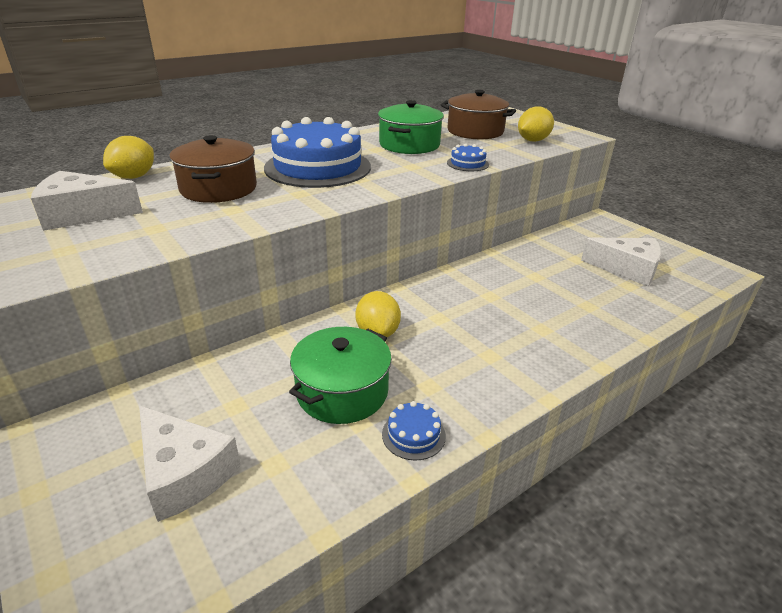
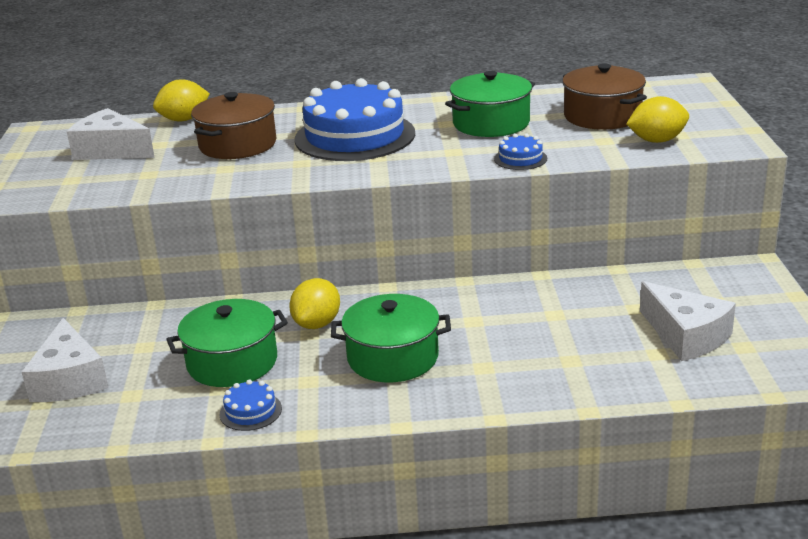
camera: 35 degrees right, 5 degrees down
(470, 342) = (393, 357): none -> green pot

